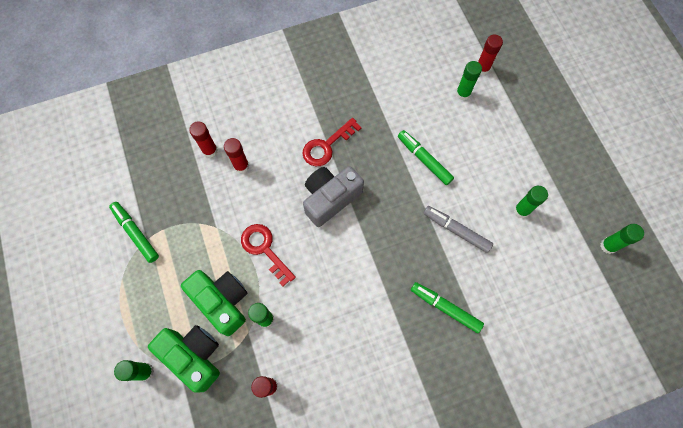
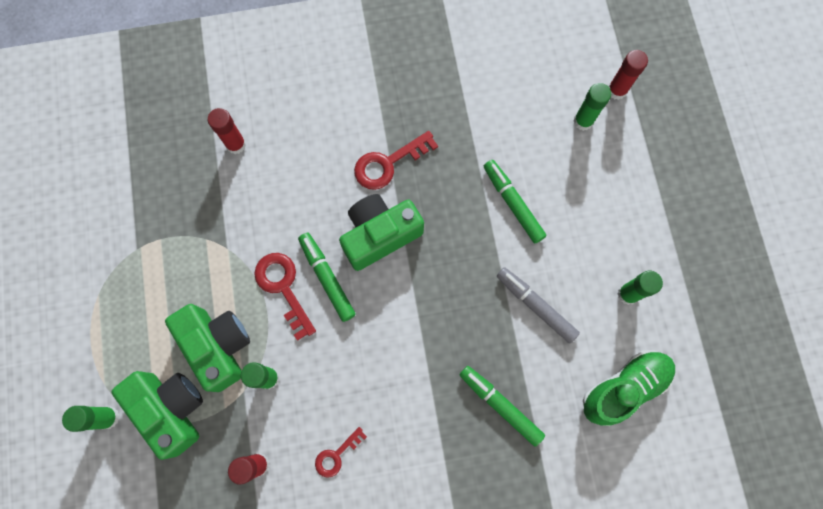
camera: 10 degrees right, 5 degrees up
(136, 233) = (124, 238): green marker -> green marker (327, 278)
(241, 166) = (273, 172): red glue stick -> none
(329, 368) = (336, 455): none -> red key
(330, 198) = (379, 235): grey camera -> green camera
(534, 279) = (624, 388): none -> green shoe
(608, 246) = (733, 361): green glue stick -> none

